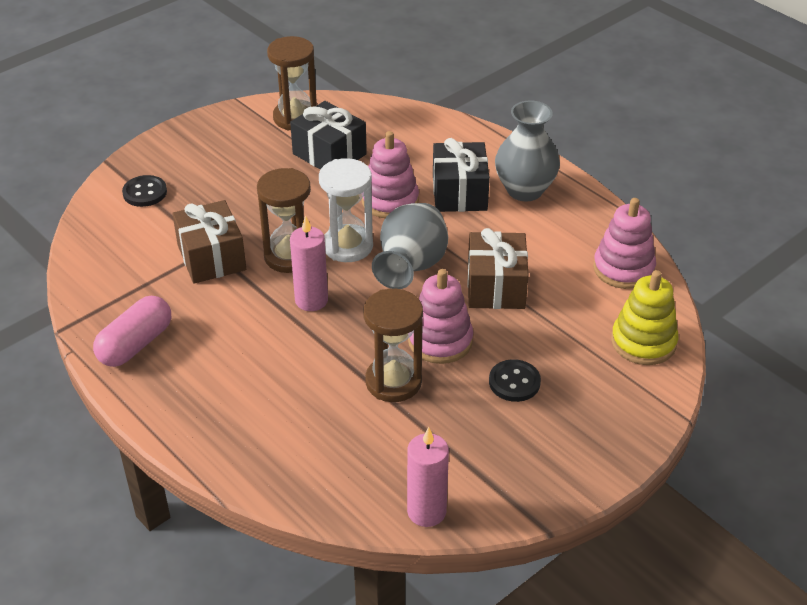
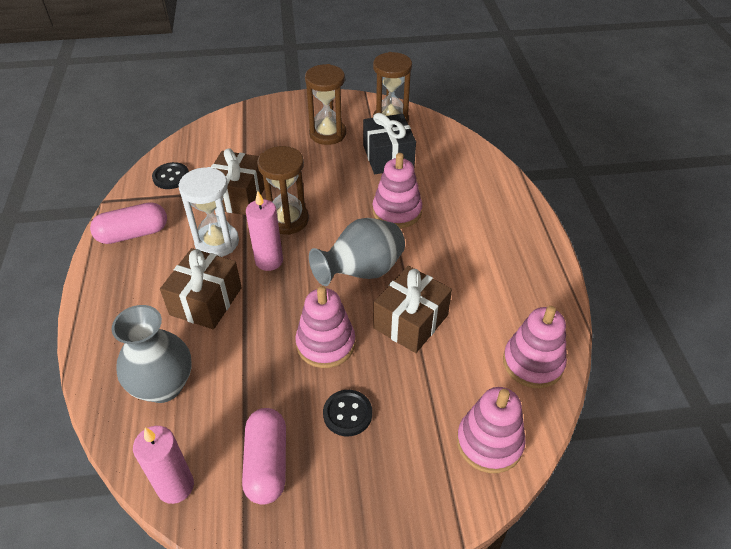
camera: 35 degrees right, 5 degrees up
(145, 192) = (245, 132): black button -> black button (171, 177)
(287, 364) = (206, 301): none -> brown gift
(348, 246) = (333, 232): white hourglass -> white hourglass (217, 242)
(393, 382) = (260, 358): brown hourglass -> brown hourglass (327, 134)
(459, 193) = (454, 229): black gift -> none
(485, 453) = (266, 463): none -> pink capsule
(524, 190) = (509, 251): grey vase -> grey vase (163, 386)
(643, 342) = (489, 442): yellow stacking toy -> pink stacking toy

